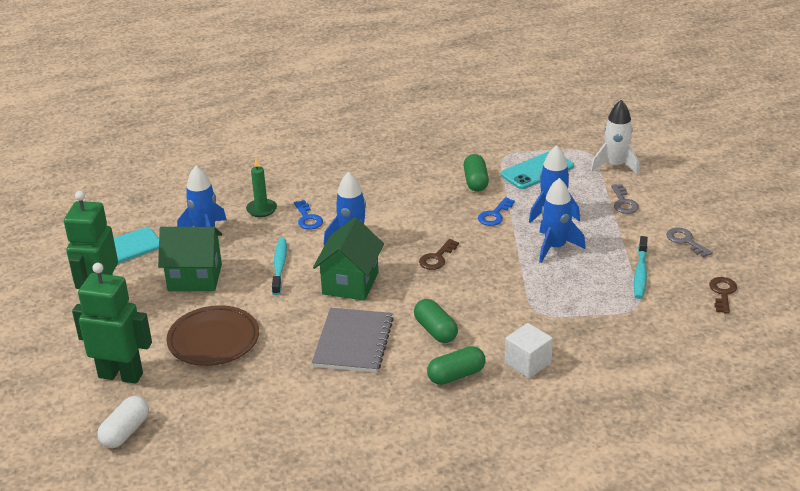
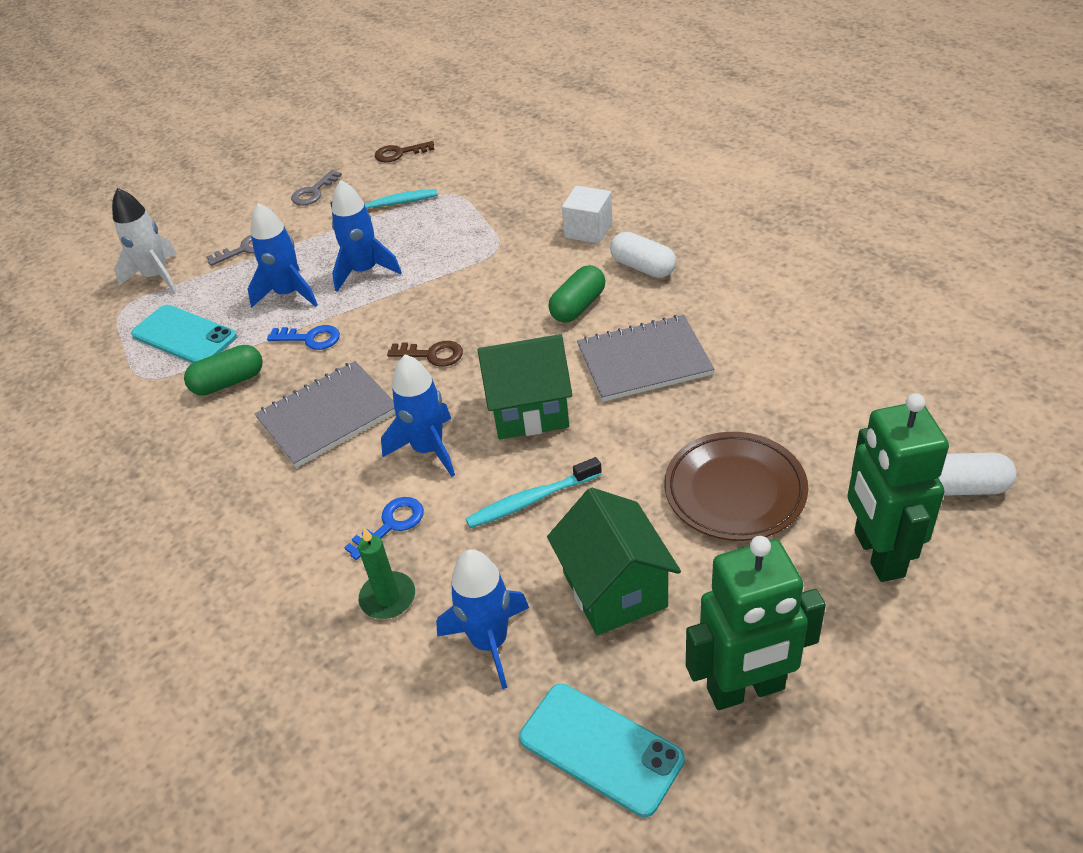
camera: 110 degrees left, 10 degrees up
(413, 211) = (327, 416): none -> grey notebook
(456, 375) = (643, 267): green capsule -> white capsule

